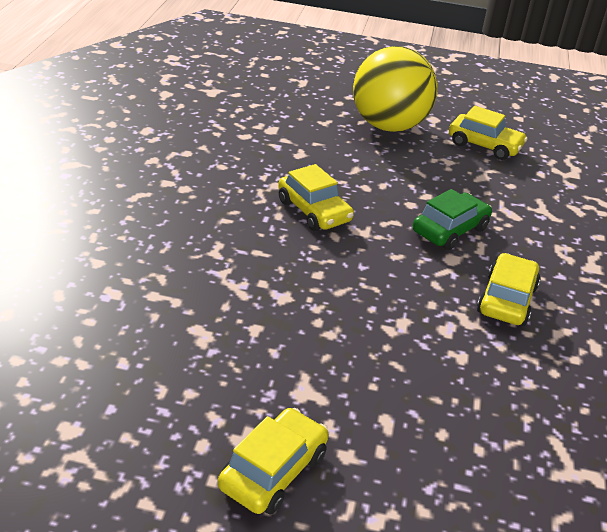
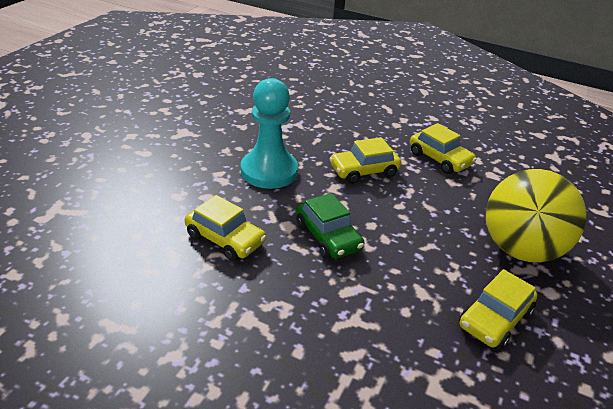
camera: 105 degrees right, 0 degrees up
(273, 471) = (138, 114): yellow car -> yellow car (439, 159)
(359, 285) = (269, 171): none -> turquoise pawn

